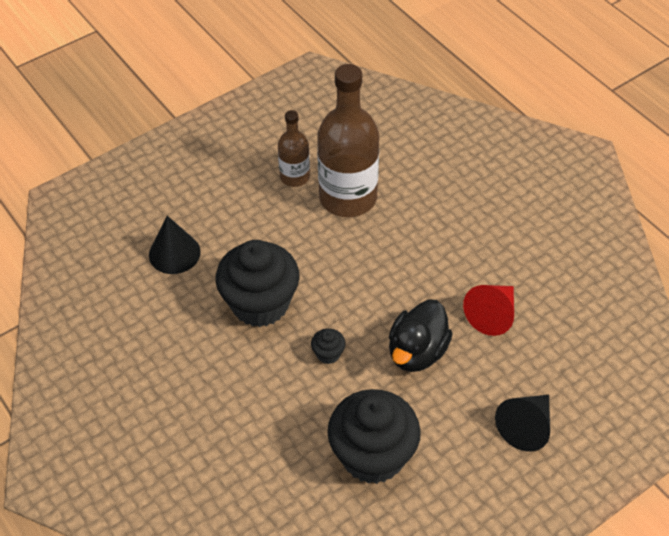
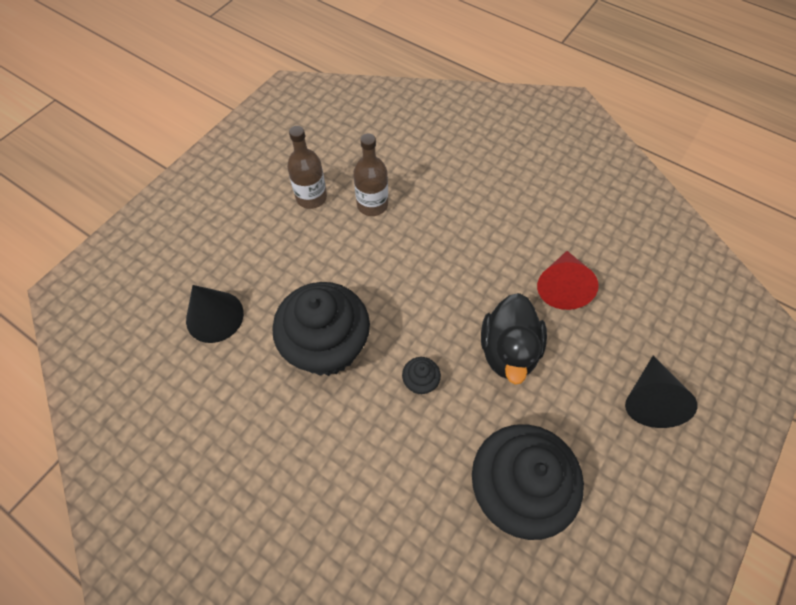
camera: 20 degrees left, 10 degrees up
(348, 198) = (372, 205): brown bottle -> brown bottle, size x0.53

